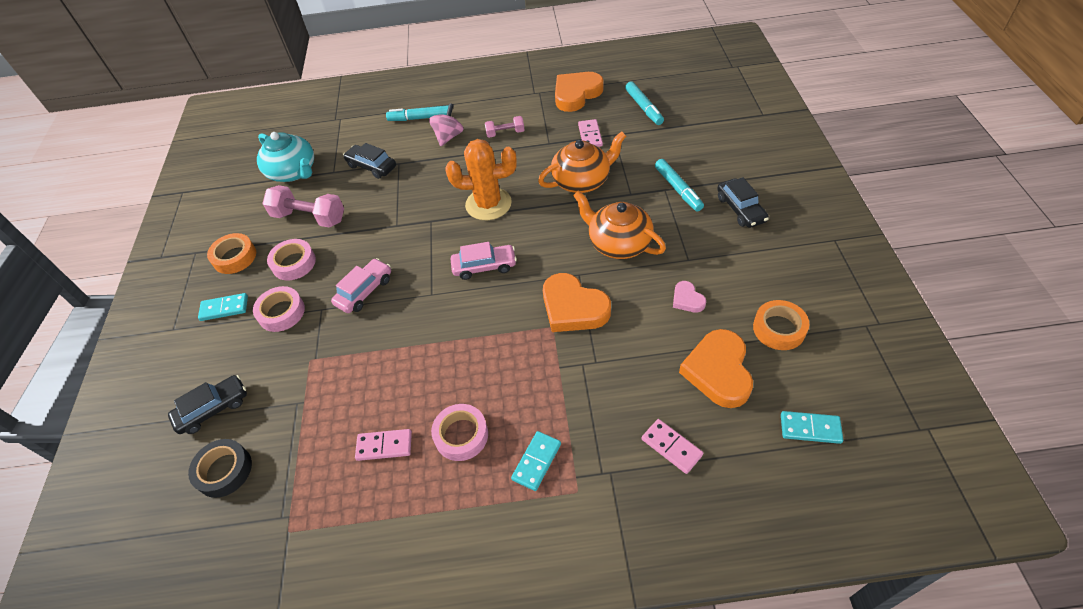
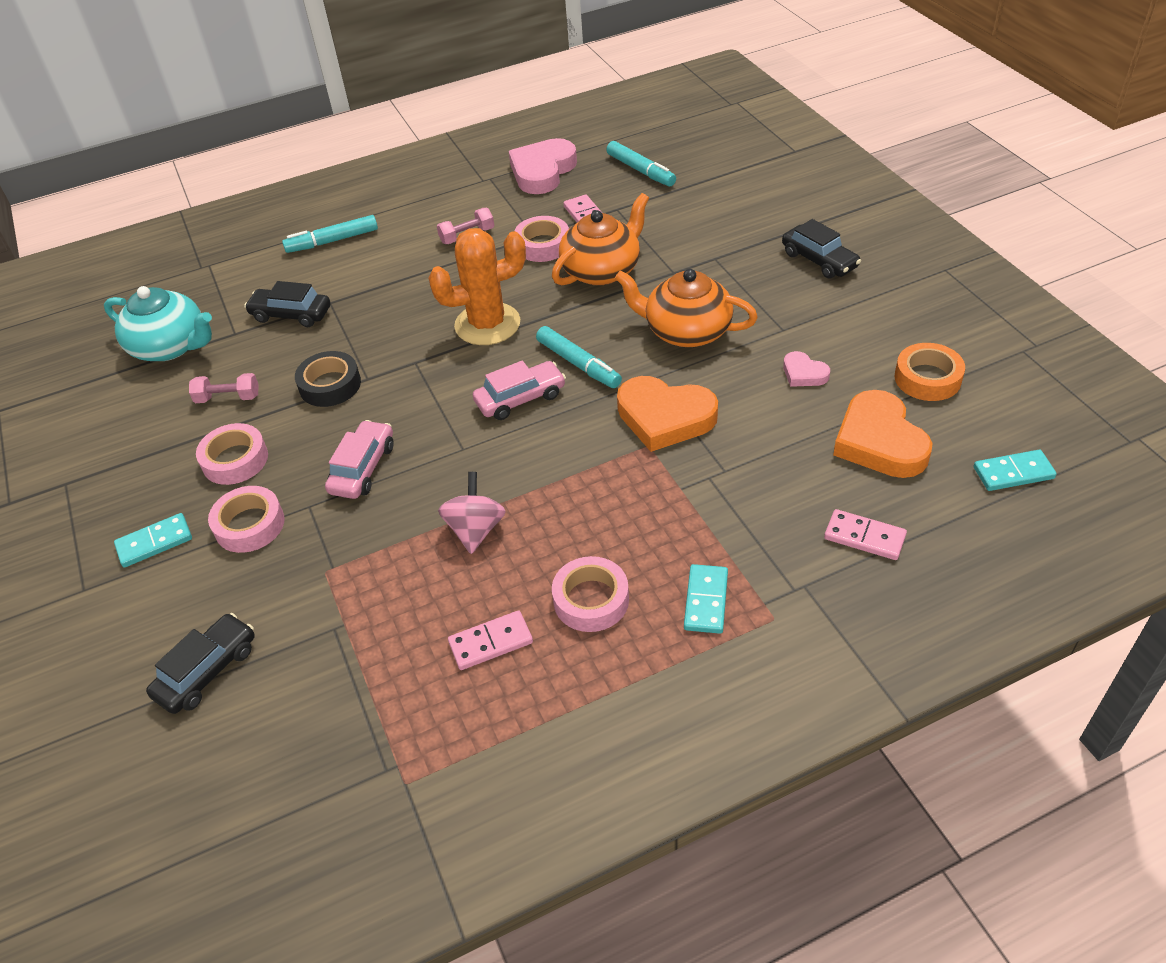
camera: 20 degrees left, 5 degrees down
(224, 471) = (267, 741): black tape -> black tape (330, 385)
(234, 257) = (135, 474): orange tape -> none
(309, 217) = (228, 398): pink dumbbell -> pink dumbbell, size x0.56
(448, 136) = (387, 255): pink spinning top -> pink spinning top (475, 529)
(551, 152) = (542, 245): none -> pink tape
(576, 94) = (542, 171): orange heart -> pink heart
(678, 189) = (731, 254): turquoise marker -> turquoise marker (578, 364)

